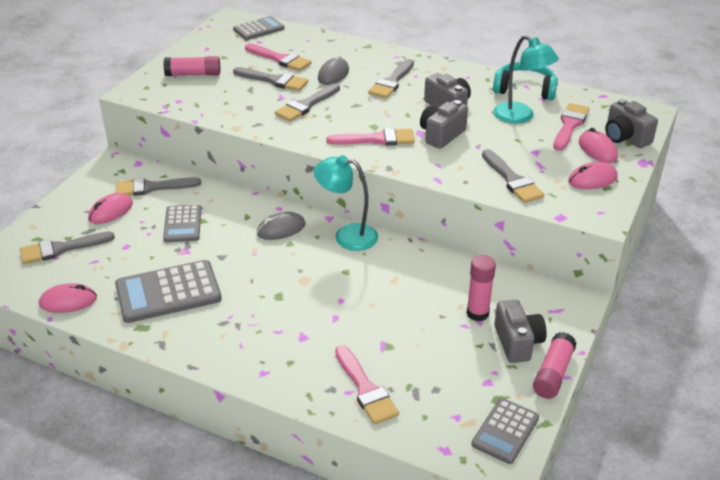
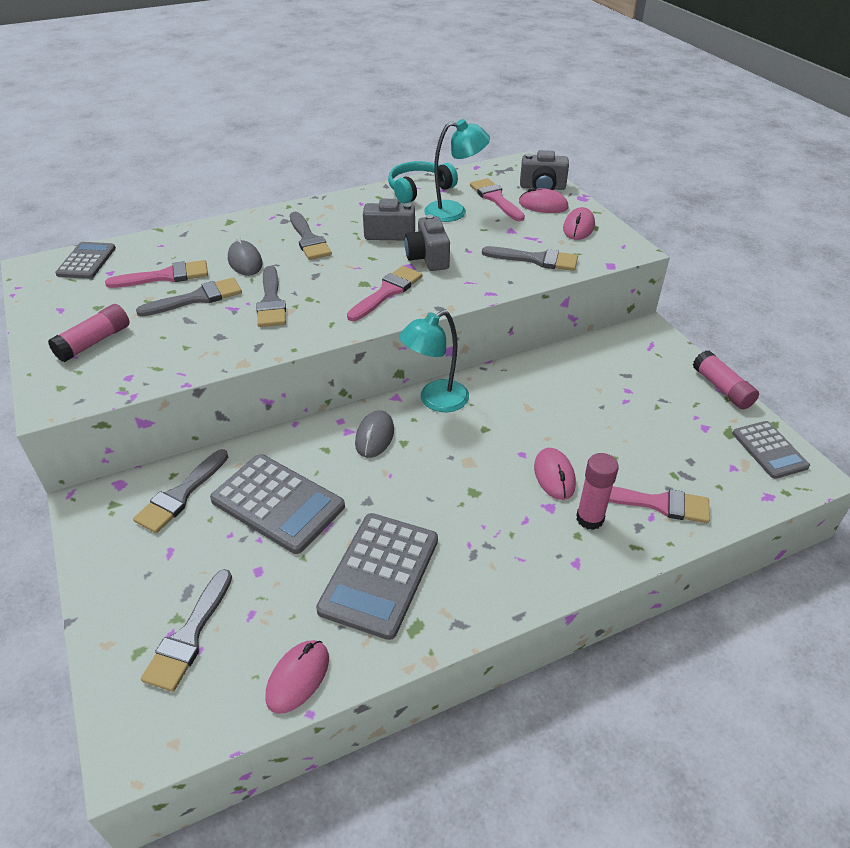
camera: 50 degrees left, 5 degrees up
(111, 211) = (177, 552): pink mouse -> pink mouse (554, 476)
(182, 224) = (278, 503): grey calculator -> grey calculator, size x1.62
(477, 313) = (617, 385): pink glue stick -> pink glue stick (589, 519)
(517, 342) = (671, 385): grey camera -> none

